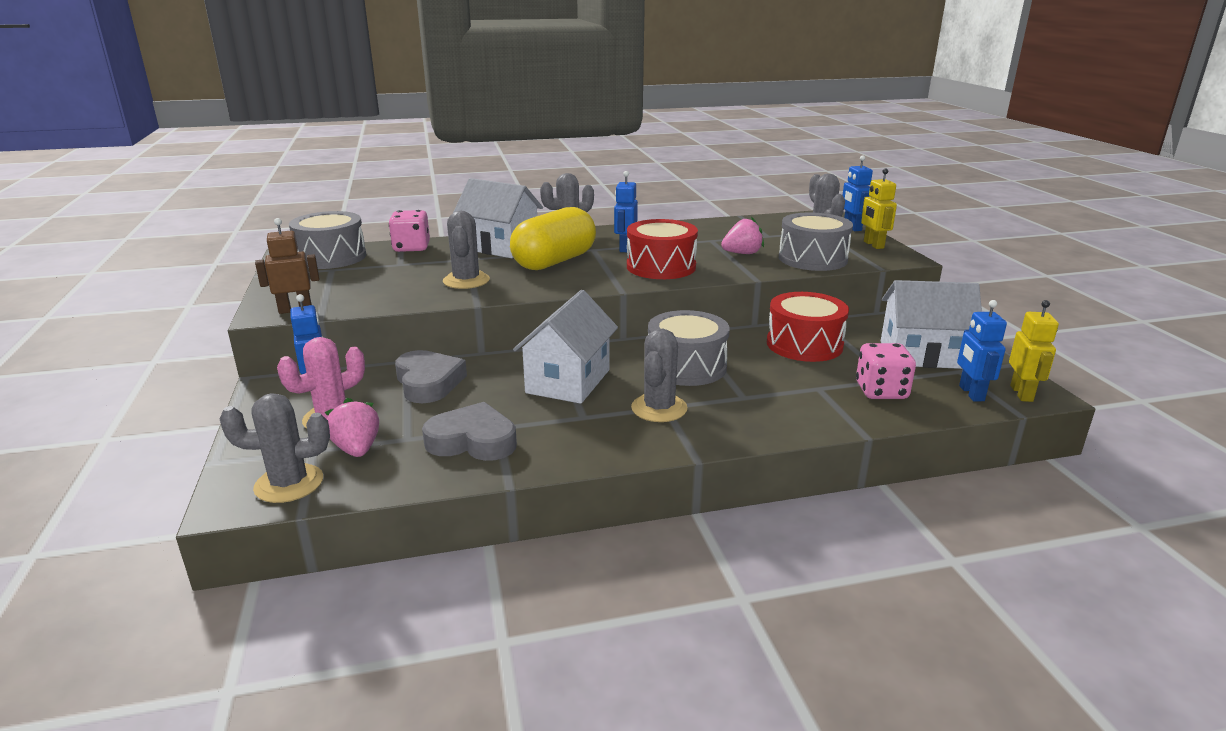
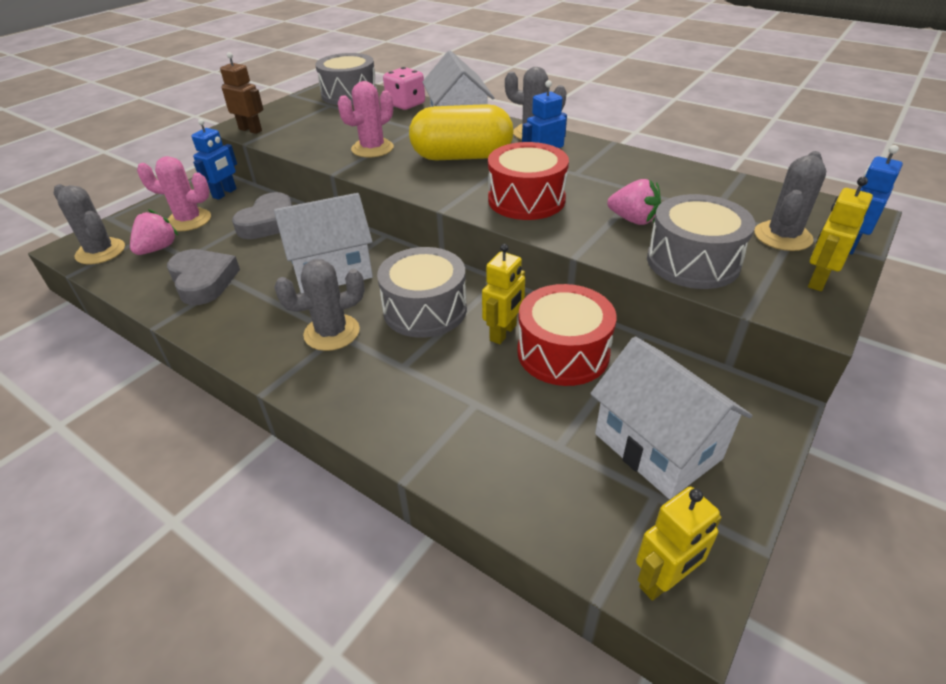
camera: 50 degrees right, 15 degrees up
(466, 281) = (372, 148): grey cactus -> pink cactus
(756, 353) = (503, 333): none -> yellow robot
(881, 391) = (519, 450): pink dice -> none
(971, 393) = (603, 528): blue robot -> none

